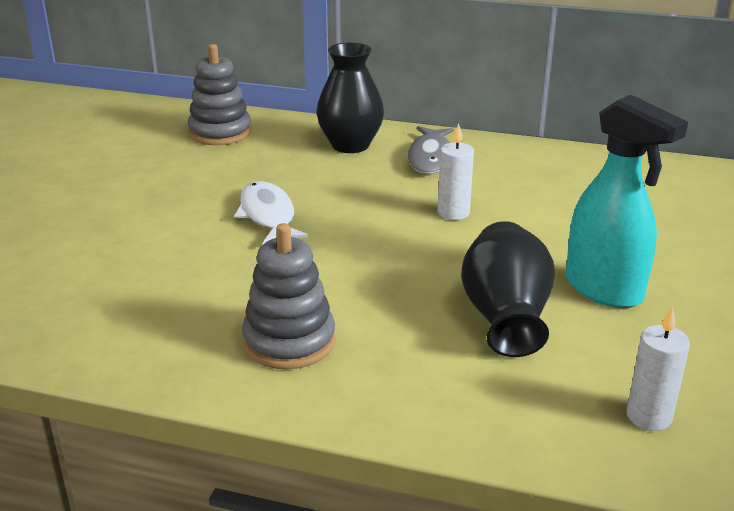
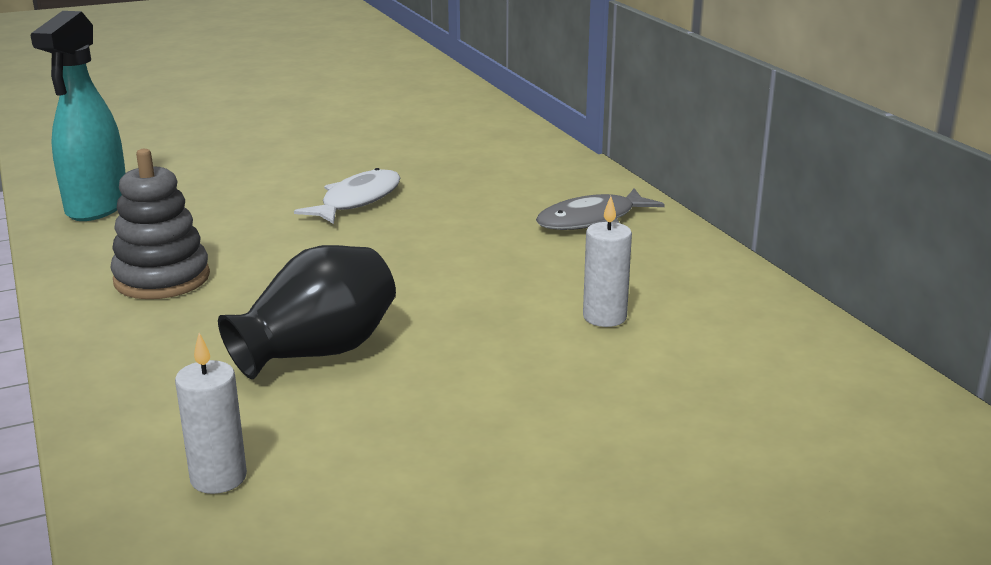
camera: 50 degrees right, 5 degrees down
(220, 133) = (476, 134): grey stacking toy -> none
(350, 145) = (550, 182): black vase -> none
(453, 212) = (491, 266): white candle -> white candle (604, 317)
(604, 290) = (446, 385): turquoise spray bottle -> turquoise spray bottle (96, 207)

